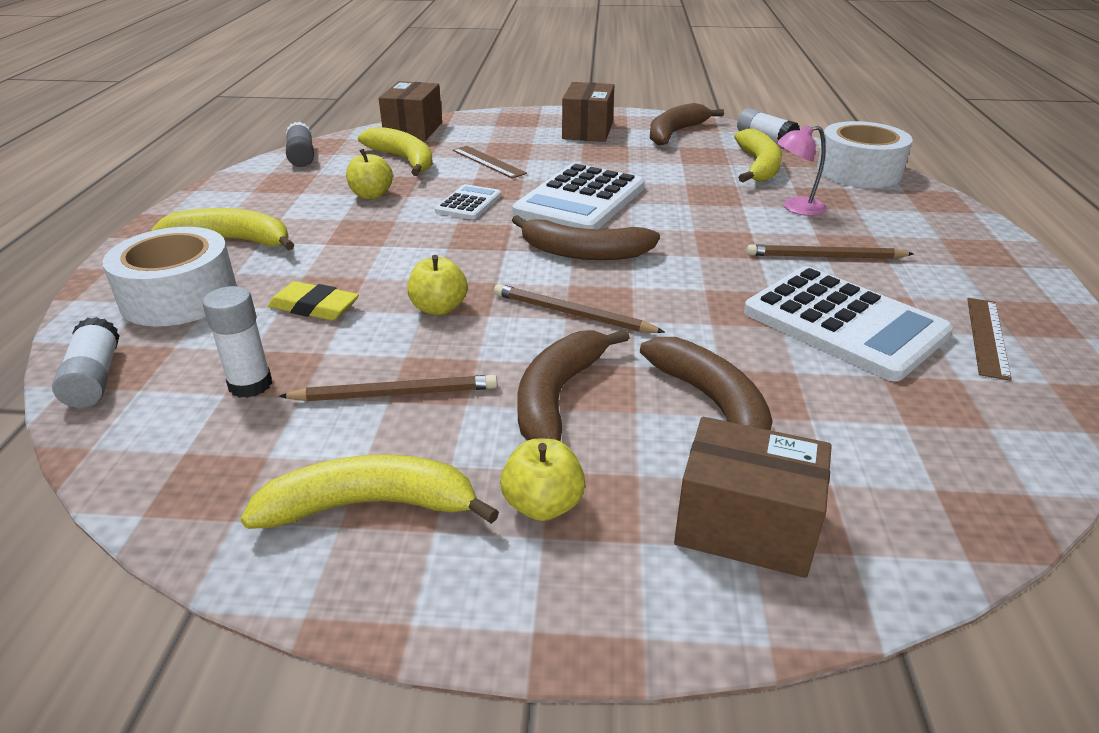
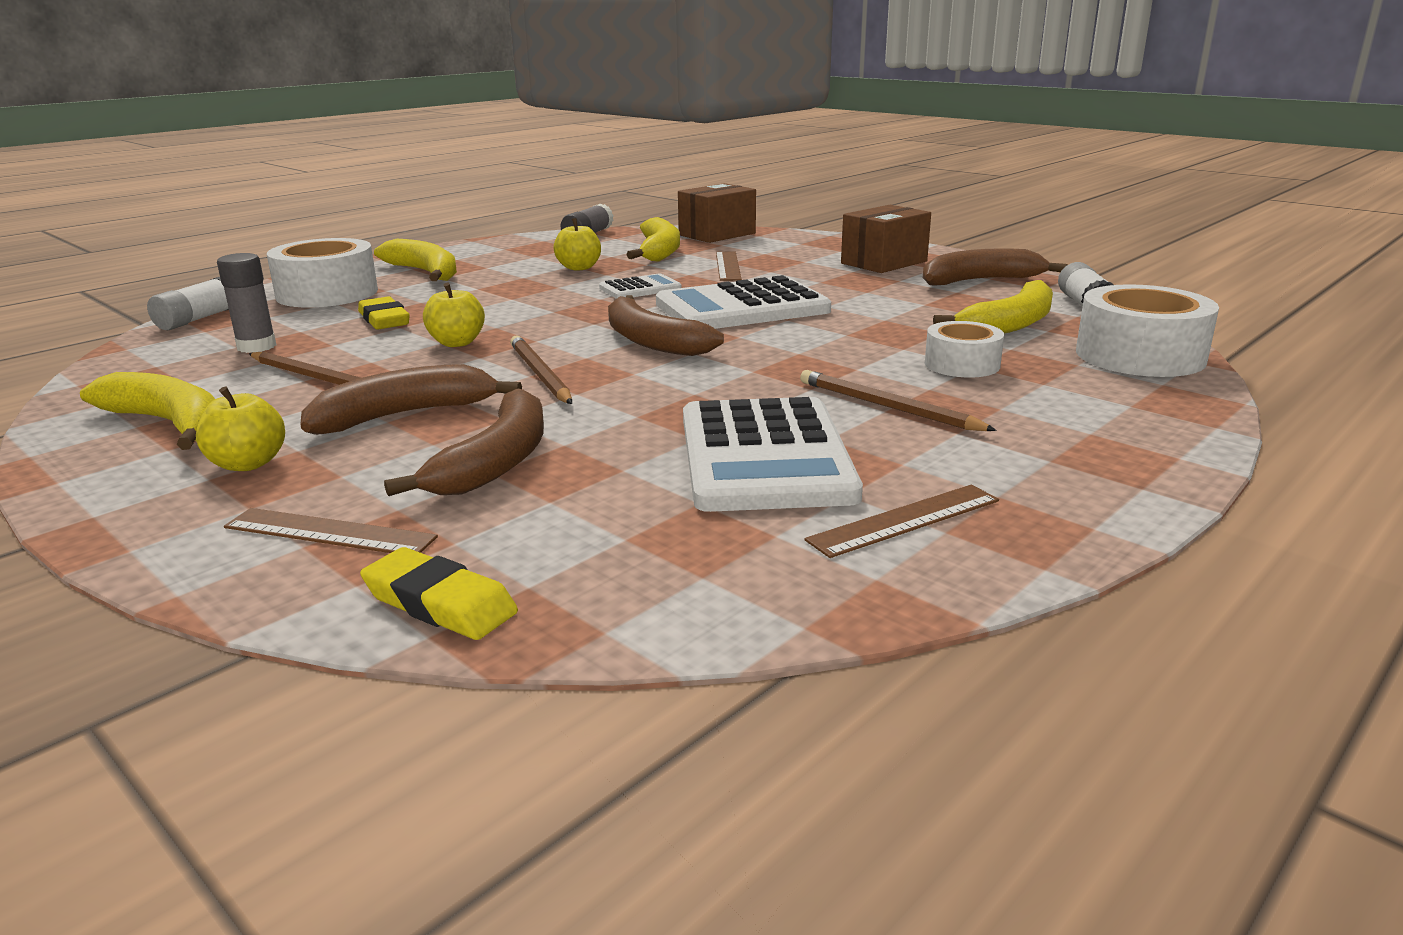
camera: 40 degrees right, 10 degrees down
(250, 385) = (256, 346): white glue stick -> grey glue stick
(745, 526) = (329, 532): brown box -> brown ruler
(796, 208) = (962, 364): pink lamp -> white tape
(925, 533) = (439, 603): none -> yellow eraser

